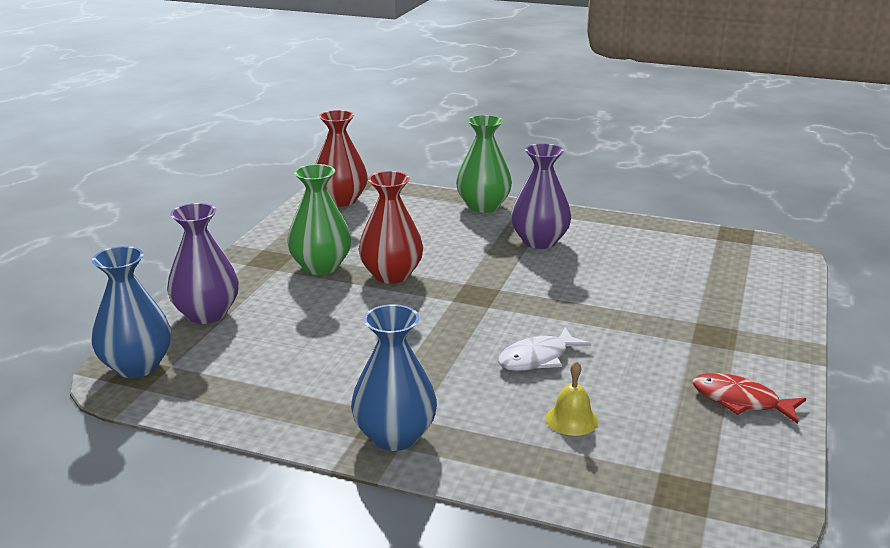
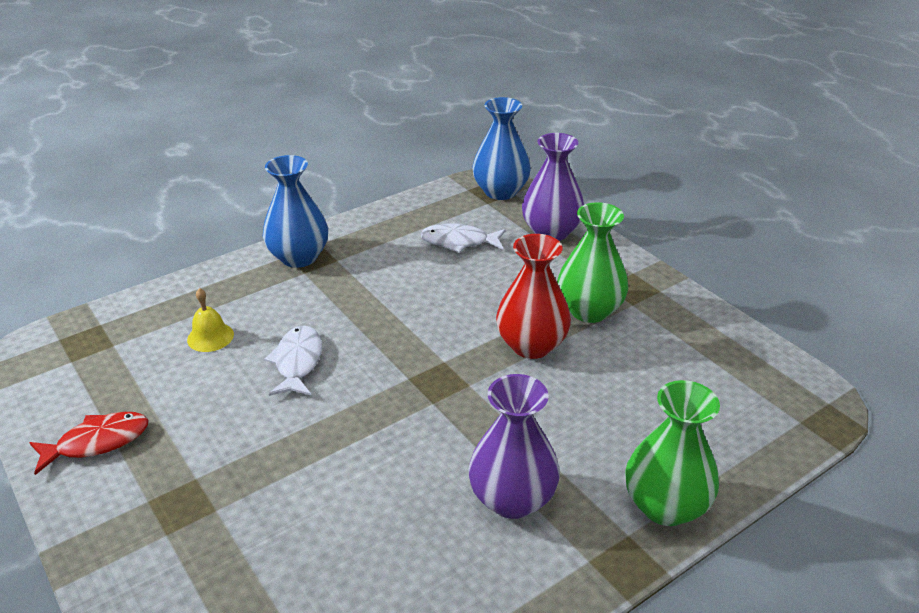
camera: 125 degrees right, 10 degrees up
(270, 353) = (459, 242): none -> white fish
(341, 200) = (768, 385): red vase -> none

